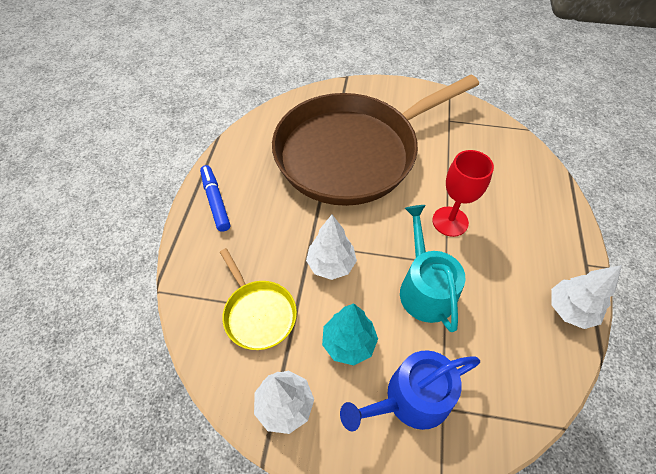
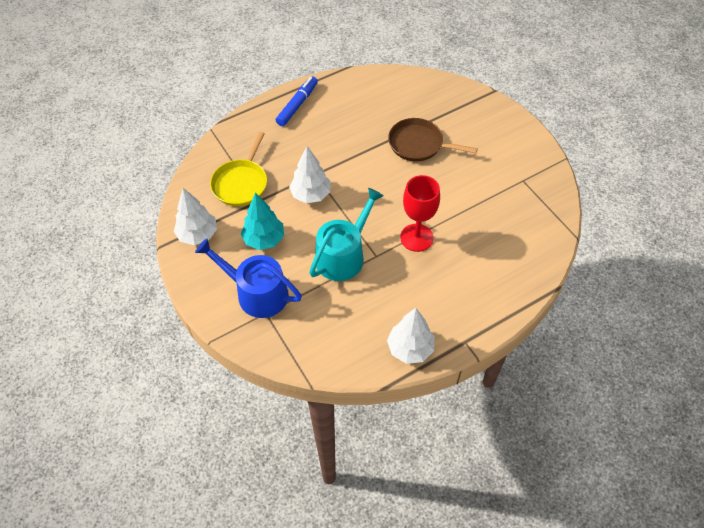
camera: 50 degrees right, 0 degrees up
(352, 153) = (418, 144): brown pan -> brown pan, size x0.41

